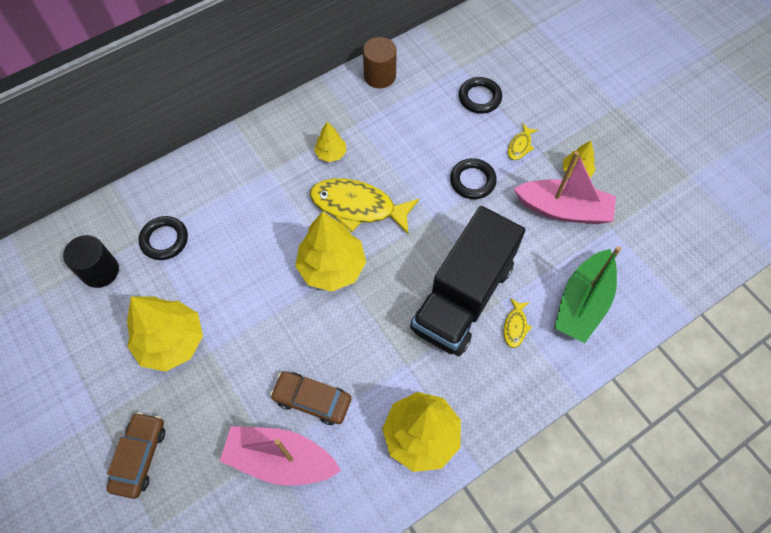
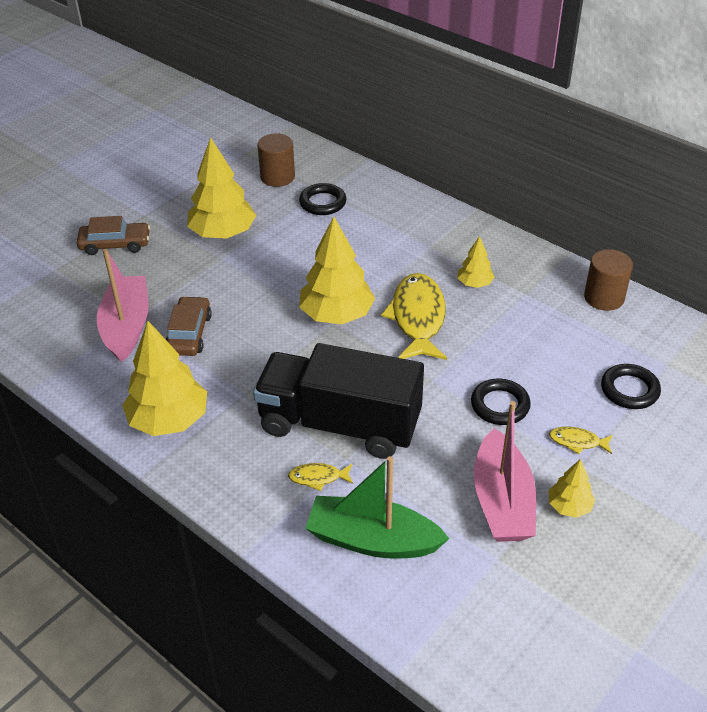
camera: 75 degrees right, 20 degrees down
(100, 271) = (277, 177): black cylinder -> brown cylinder

